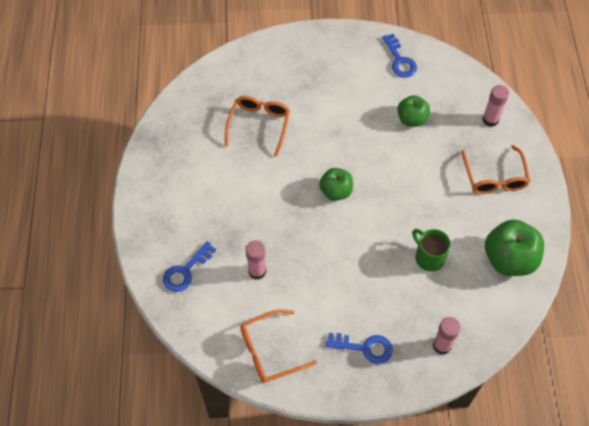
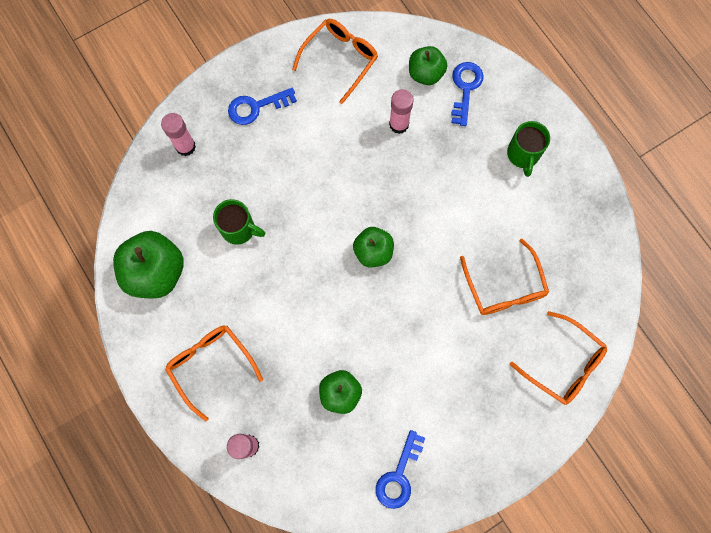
camera: 150 degrees right, 15 degrees up
(180, 200) = (523, 155): none -> green mug
(208, 300) = (425, 74): none -> green apple
(254, 66) = (563, 364): none -> orange glasses
(399, 60) = (399, 475): blue key -> blue key turned 105 degrees counterclockwise

